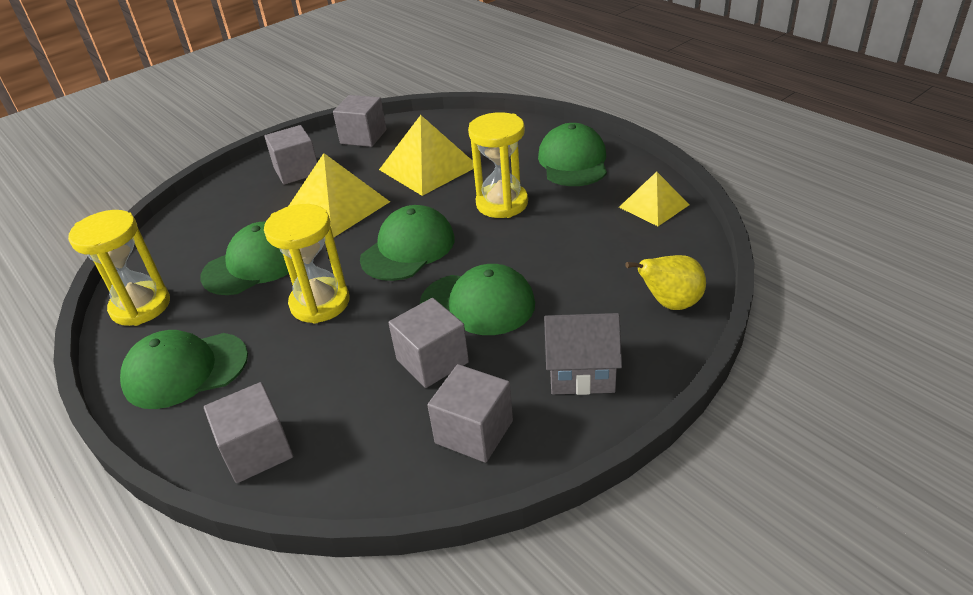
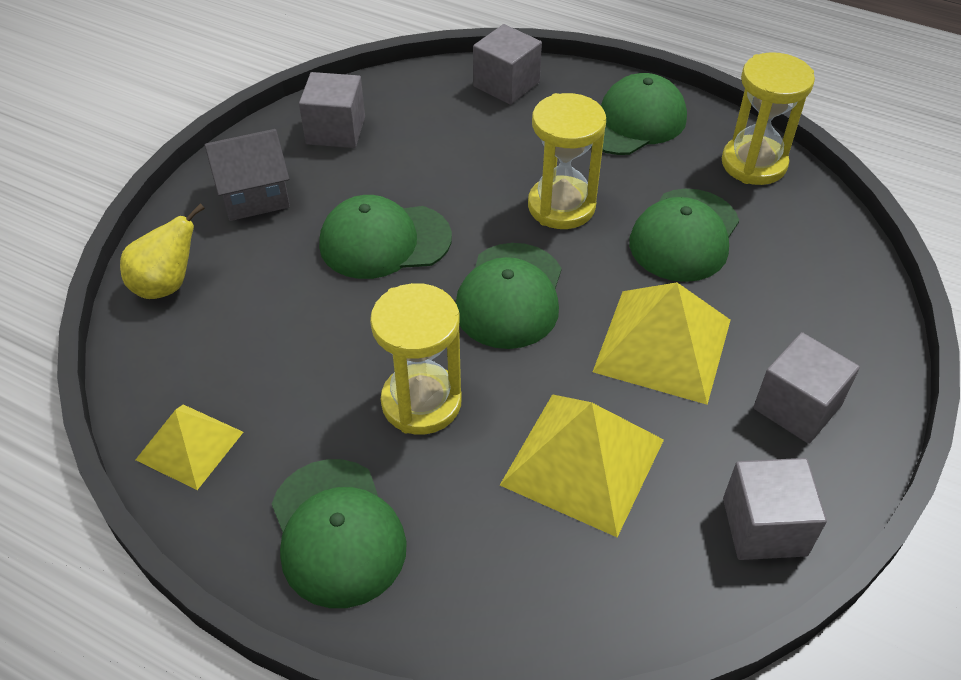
camera: 155 degrees right, 10 degrees up
(432, 361) = (402, 175): grey cube -> none

